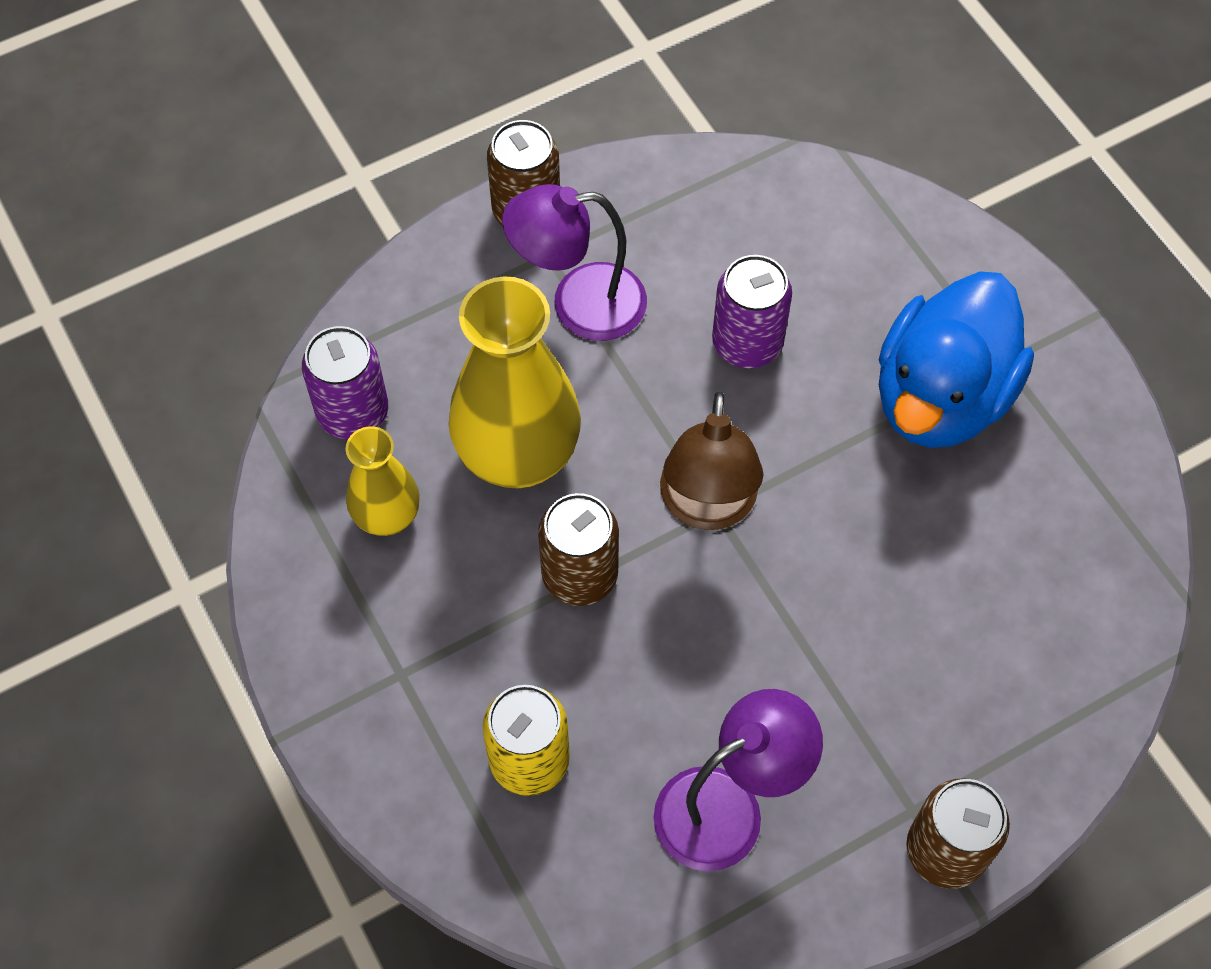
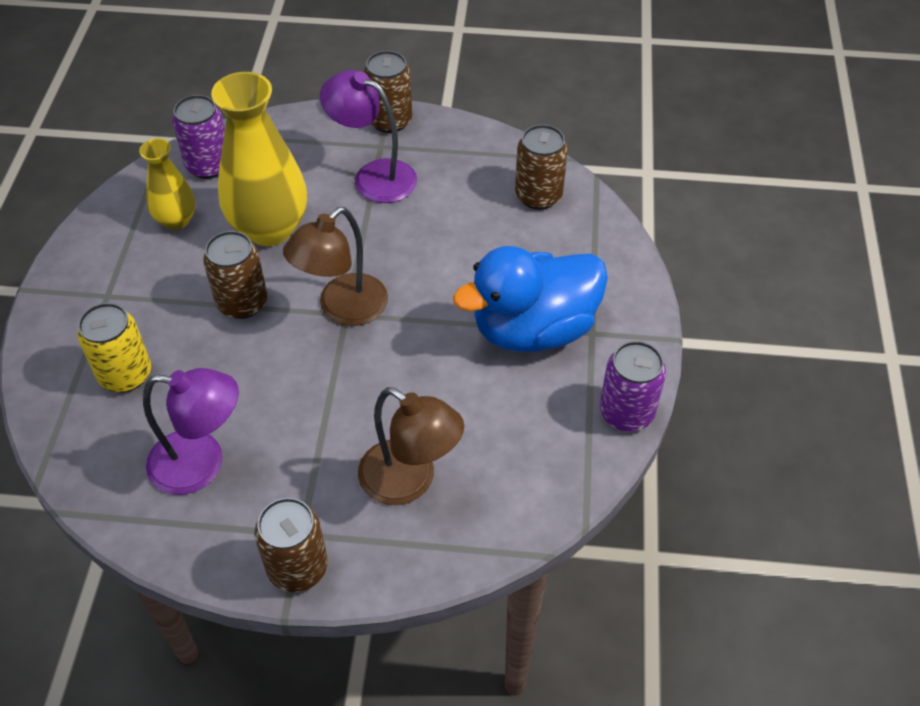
camera: 35 degrees right, 10 degrees down
(747, 343) = (446, 242): purple can -> purple can (626, 413)
(797, 215) = (538, 195): none -> brown can
(971, 670) = (410, 481): none -> brown lamp

